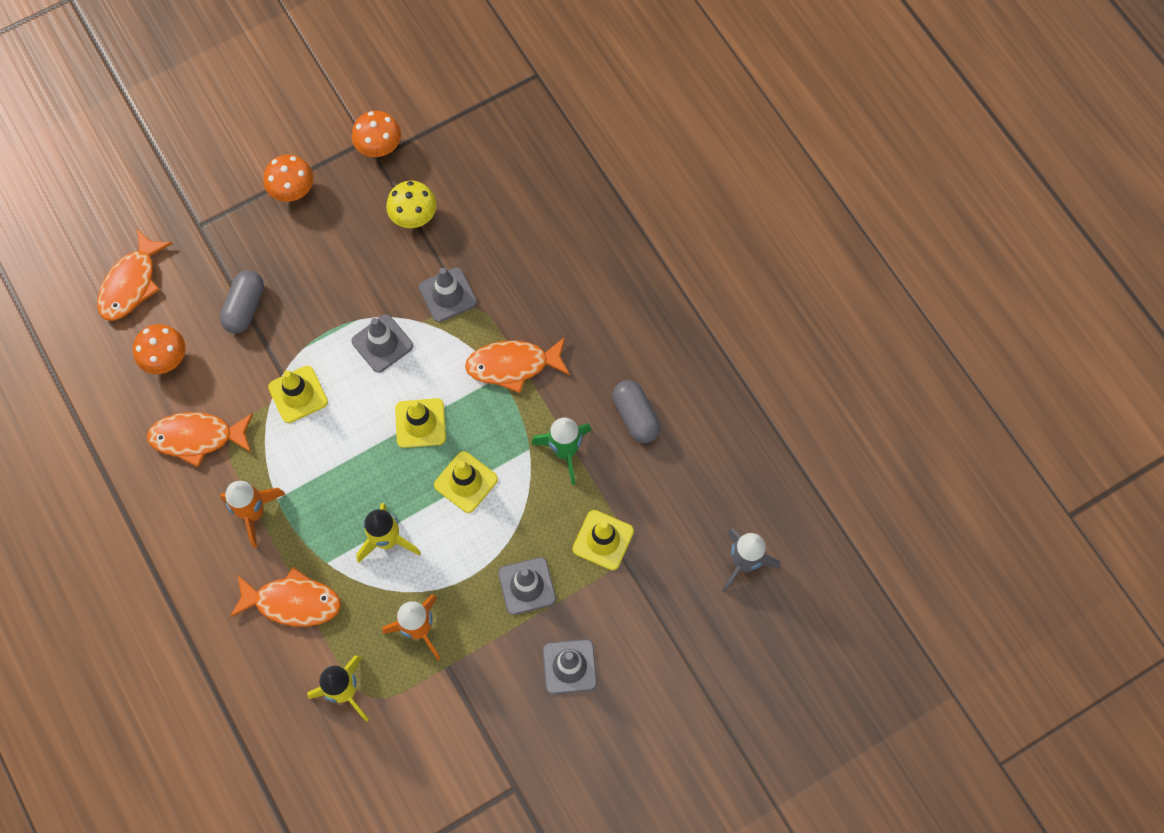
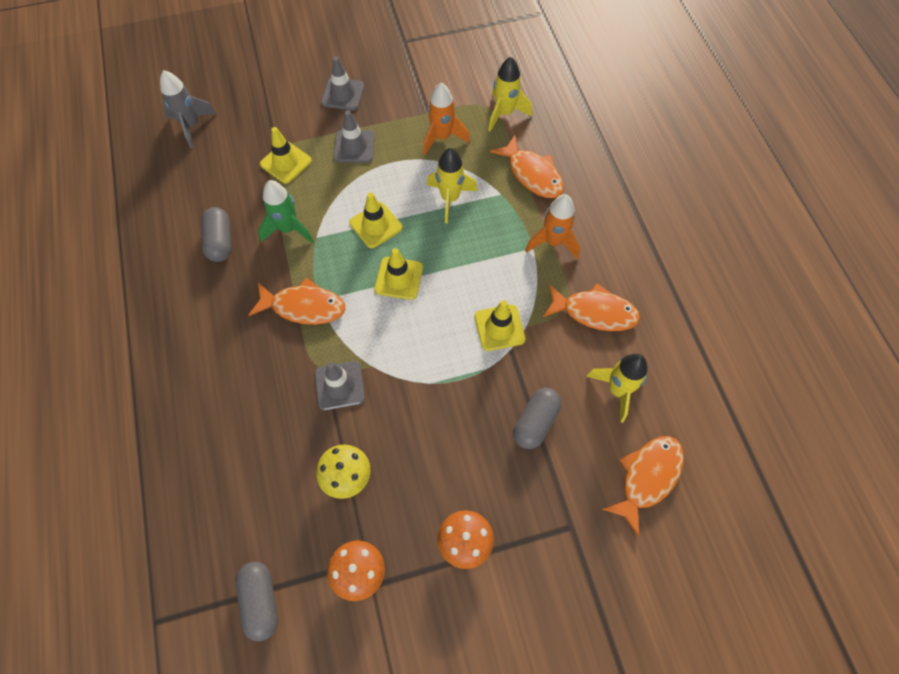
camera: 165 degrees left, 5 degrees down
(166, 359) = (617, 390): orange mushroom -> yellow rocket
(293, 602) = (532, 174): orange fish -> orange fish turned 150 degrees counterclockwise
(382, 343) = (413, 354): grey traffic cone -> none
(455, 108) = (261, 601): none -> grey capsule

